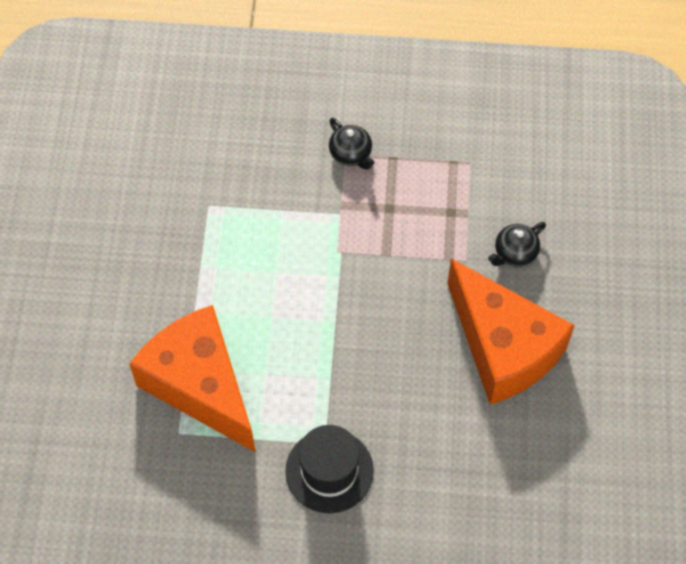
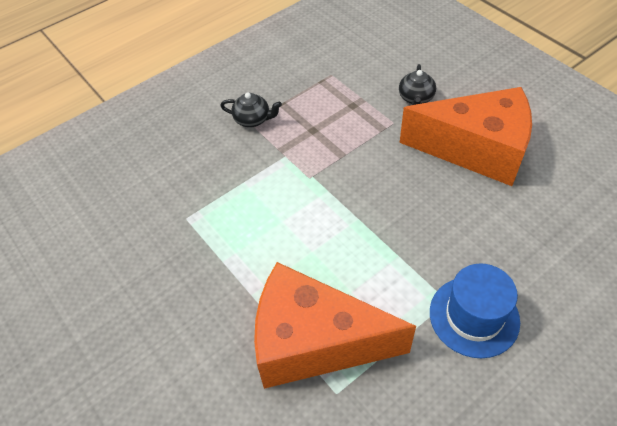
camera: 40 degrees left, 10 degrees down
(329, 471) = (474, 316): black hat -> blue hat

